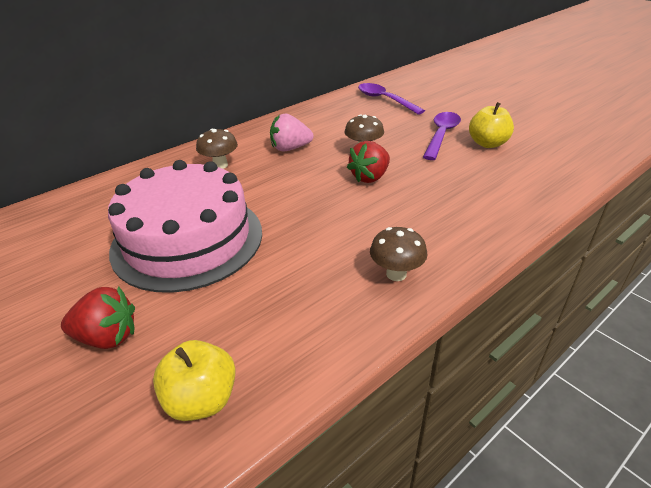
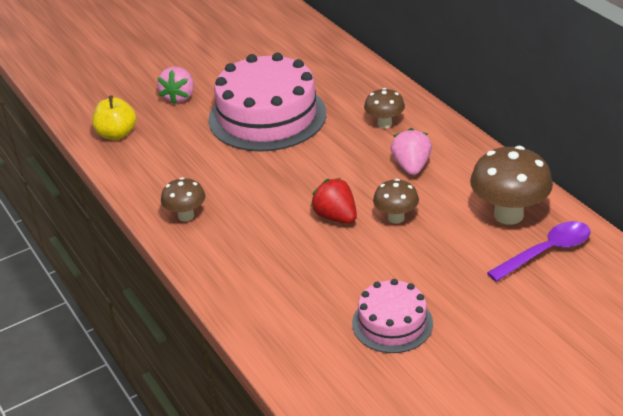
camera: 100 degrees right, 0 degrees up
(107, 337) = (179, 97): red strawberry -> pink strawberry
(348, 111) = (508, 215): none -> brown mushroom
(441, 135) = (423, 286): purple spoon -> none
(487, 144) = (392, 323): yellow apple -> pink cake

